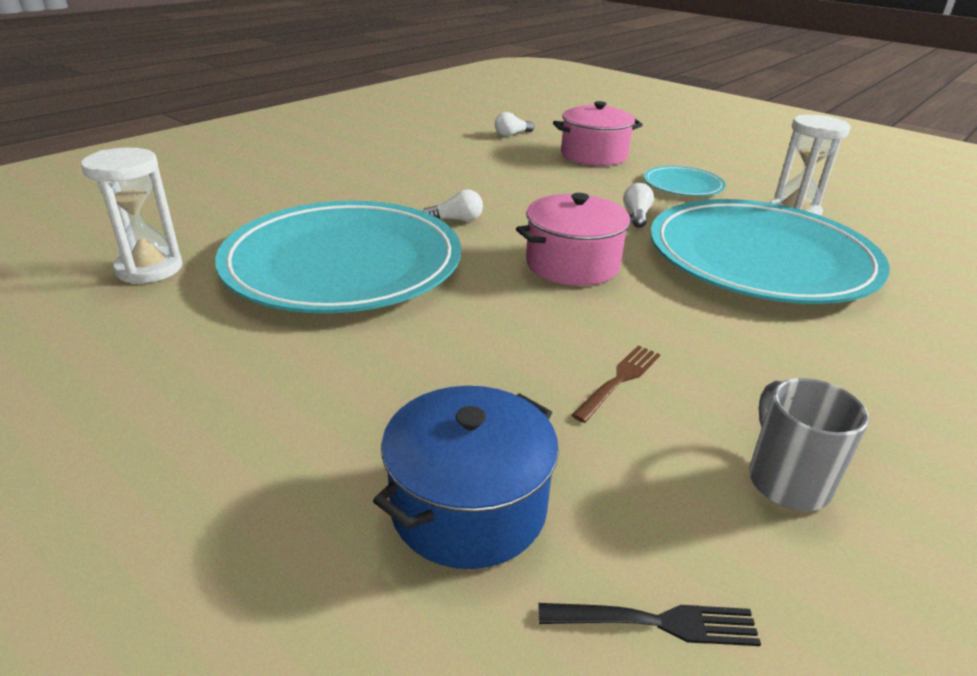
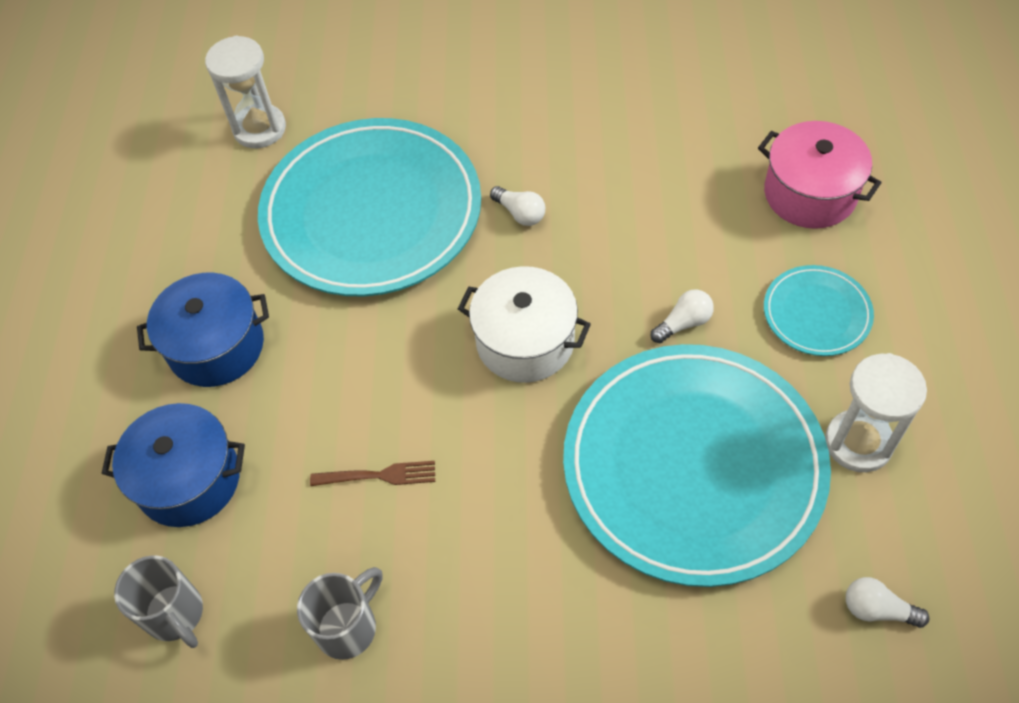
camera: 55 degrees right, 25 degrees up
(329, 402) = (216, 346): none -> blue pot
(512, 134) = (780, 94): white light bulb -> white light bulb (877, 609)
(572, 264) = (525, 341): pink pot -> white pot
(656, 622) = (176, 615): black fork -> grey mug

